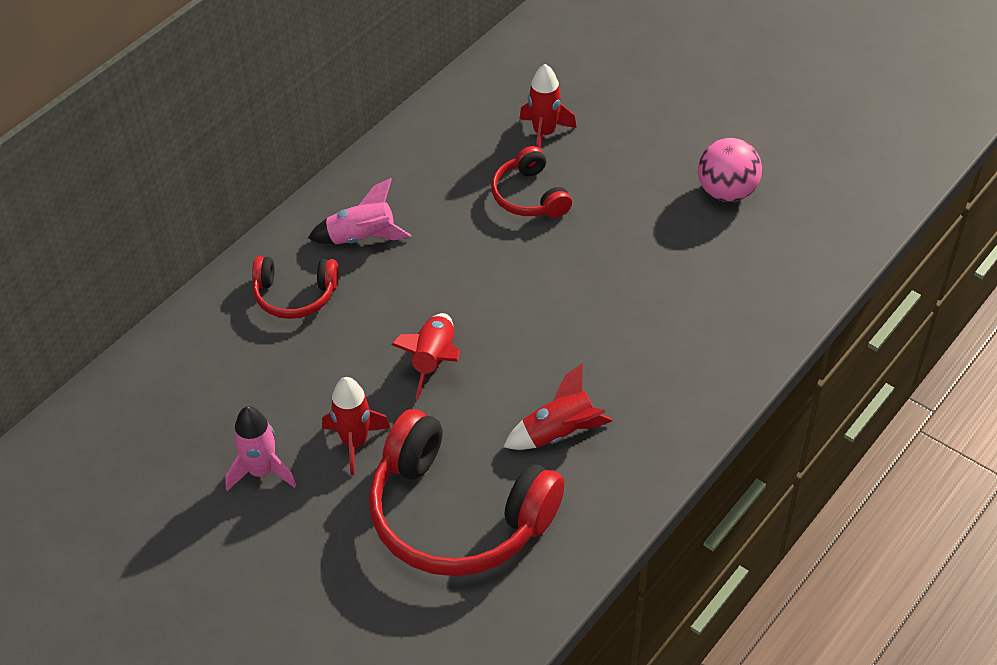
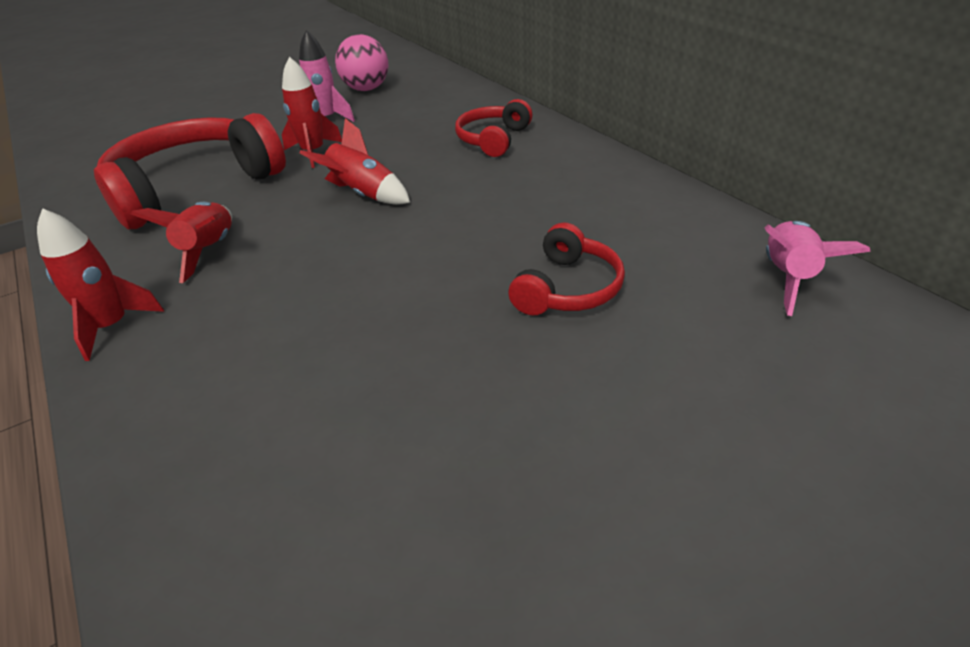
camera: 110 degrees right, 10 degrees down
(361, 238) = (549, 173): pink rocket -> pink rocket (788, 277)
(529, 196) = (567, 288): red headphones -> red headphones turned 120 degrees clockwise
(544, 133) = (697, 324): red rocket -> red rocket (113, 326)
(726, 192) = (483, 529): pink ball -> pink ball (366, 89)

